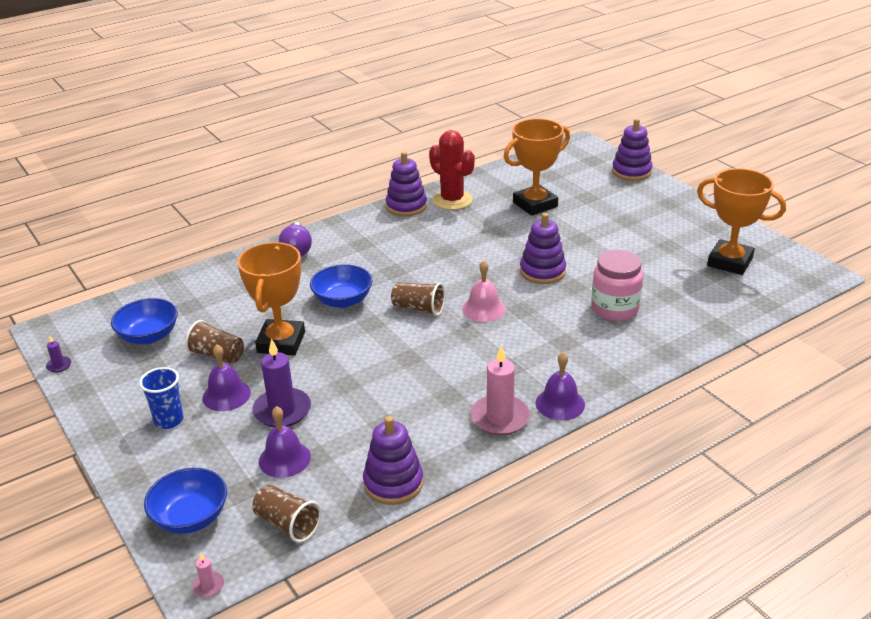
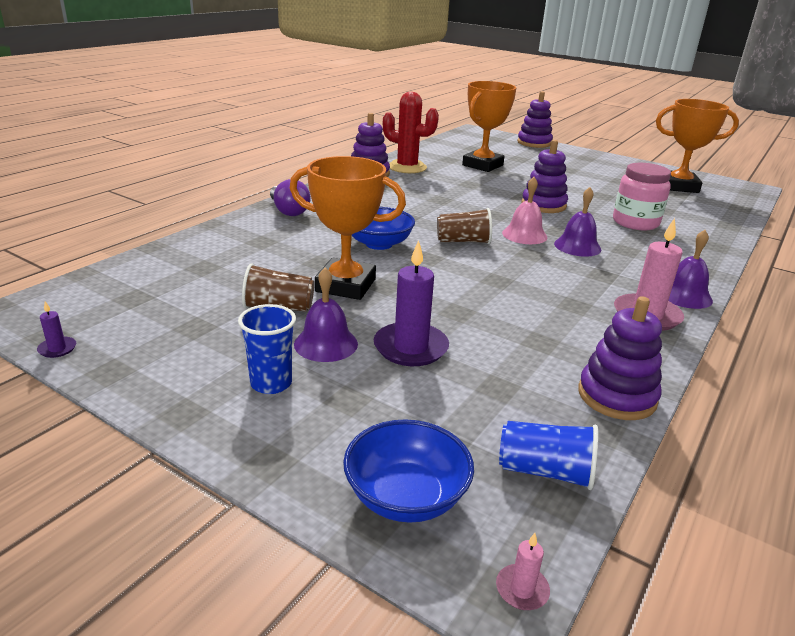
camera: 25 degrees left, 5 degrees down
(149, 336) = (171, 301): blue bowl -> none
(281, 342) = (345, 285): orange trophy -> orange trophy turned 60 degrees counterclockwise
(284, 459) = (464, 397): purple bell -> purple bell (577, 246)
(287, 524) = (545, 471): brown cup -> blue cup

